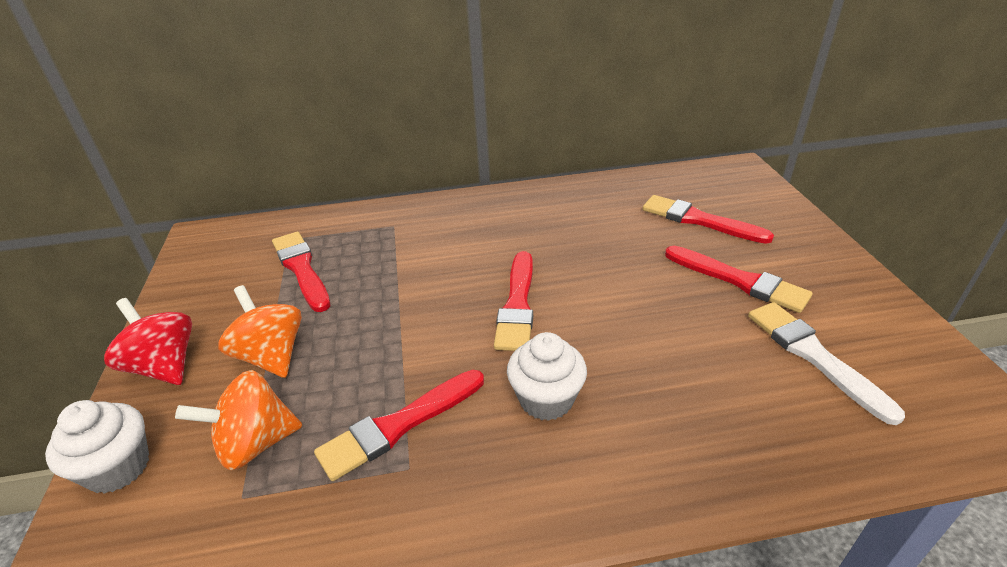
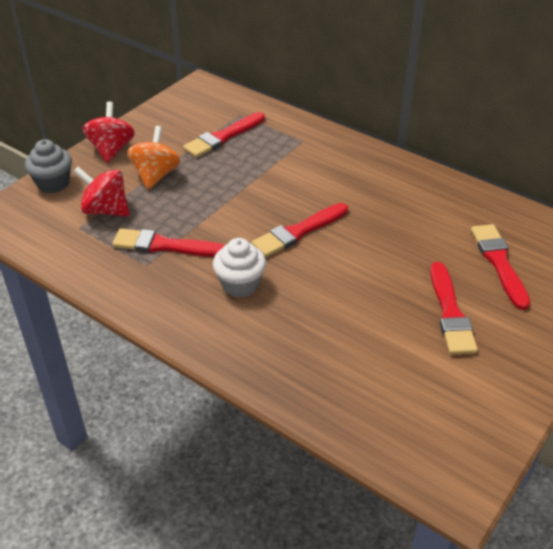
camera: 45 degrees right, 5 degrees up
(118, 468) = (53, 183): white cupcake -> grey cupcake
(255, 443) = (106, 210): orange spinning top -> red spinning top
(301, 269) = (223, 137): red brush -> red brush turned 150 degrees counterclockwise
(814, 356) = (412, 377): white brush -> none

